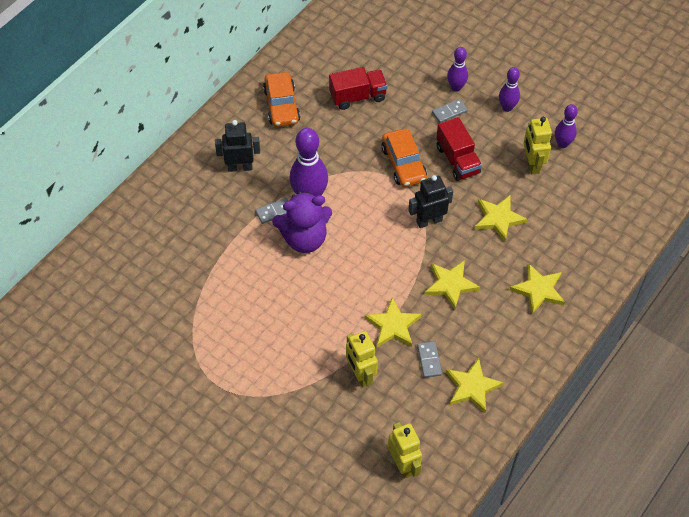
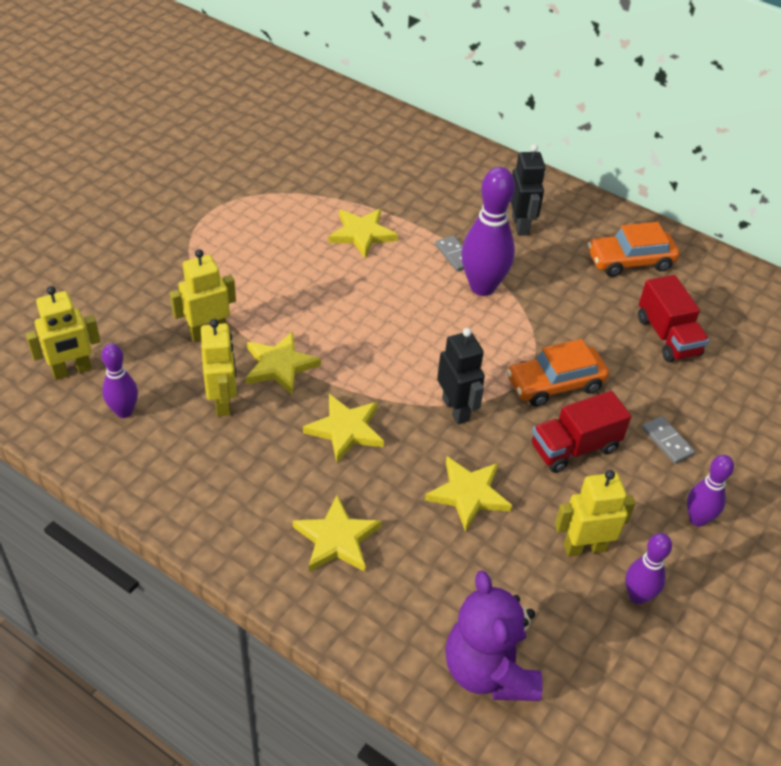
camera: 85 degrees right, 10 degrees down
(304, 238) = (415, 282): purple teddy bear -> purple teddy bear (489, 671)
(429, 360) = (223, 402): grey domino -> yellow robot
(456, 87) = (720, 452): purple bowling pin -> purple bowling pin (124, 411)
(472, 387) = (175, 447): yellow star -> yellow star (362, 234)

